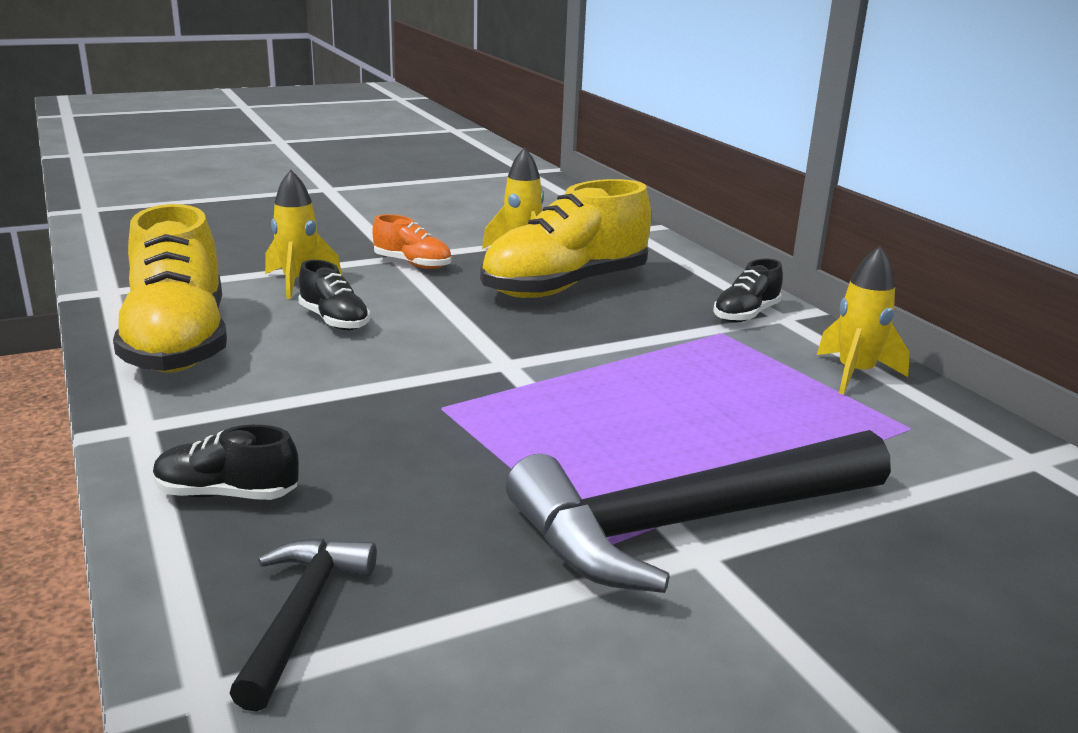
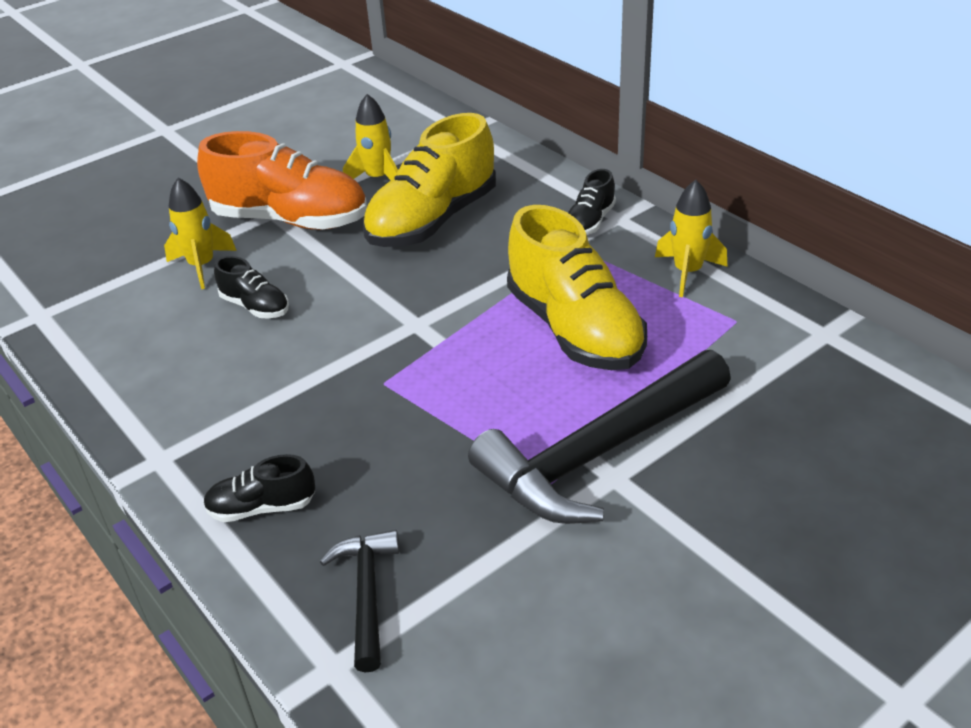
camera: 10 degrees left, 15 degrees up
(178, 343) = (138, 364): yellow shoe -> yellow shoe (574, 329)
(412, 264) = (290, 220): orange shoe -> orange shoe, size x2.11

